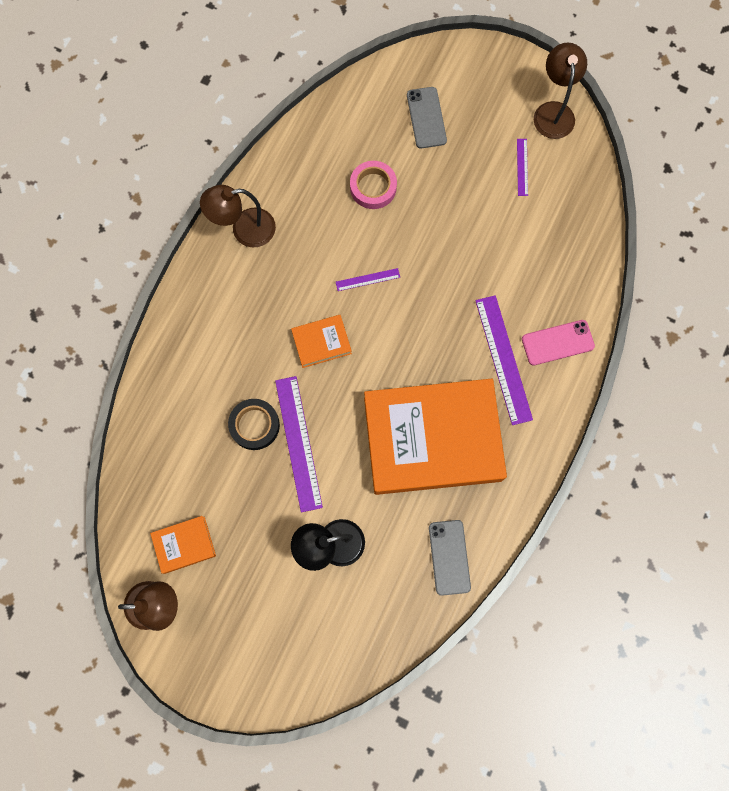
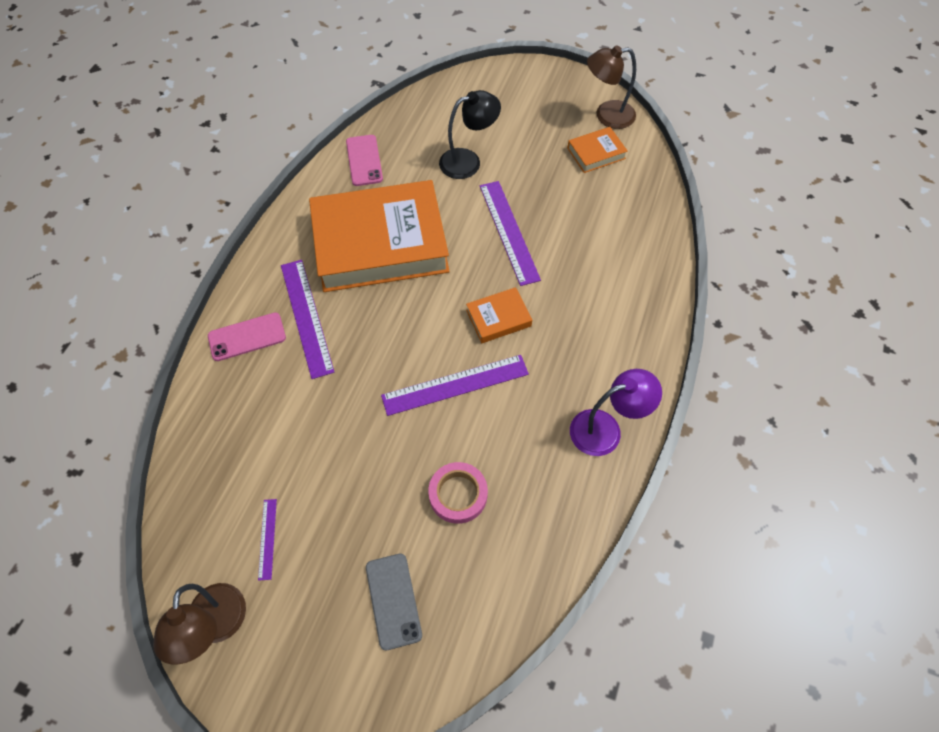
camera: 175 degrees right, 15 degrees down
(244, 230) = (605, 429): brown lamp -> purple lamp
(254, 425) = (553, 242): black tape -> none
(367, 279) = (455, 385): purple ruler -> purple ruler, size x2.03
(449, 557) = (364, 160): grey phone -> pink phone

